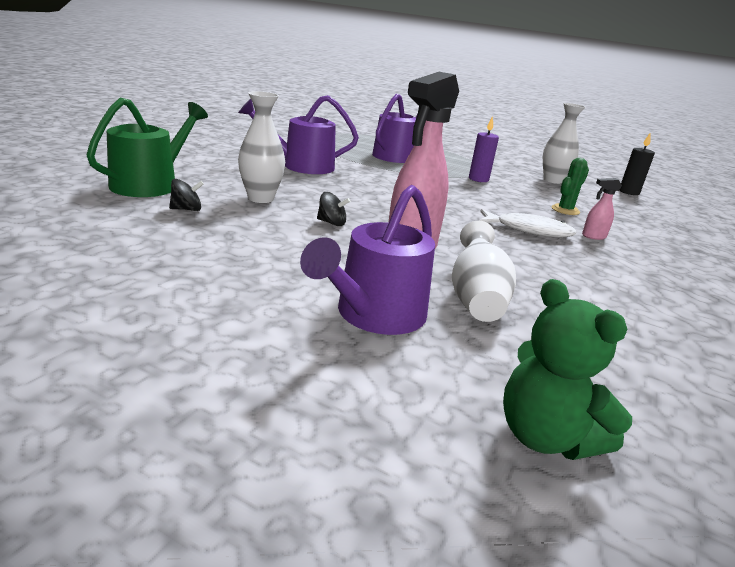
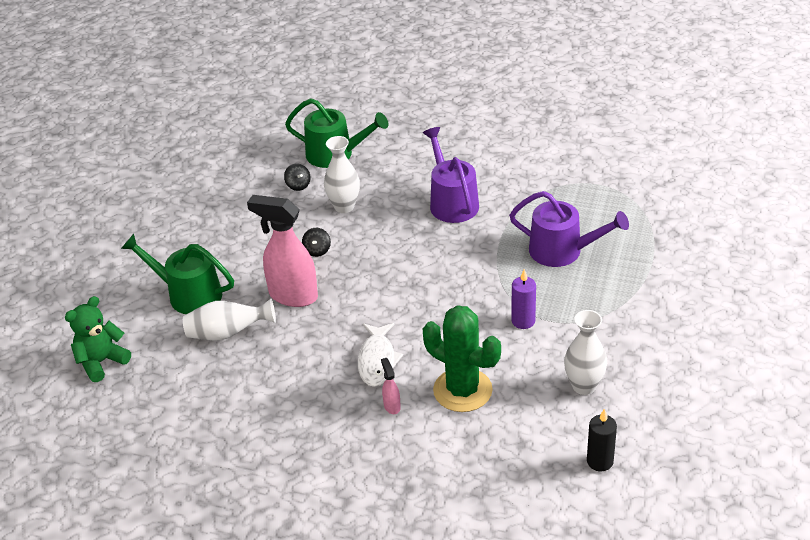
camera: 85 degrees right, 15 degrees up
(375, 315) = (189, 294): purple watering can -> green watering can
(565, 210) = (462, 390): green cactus -> green cactus, size x1.95

